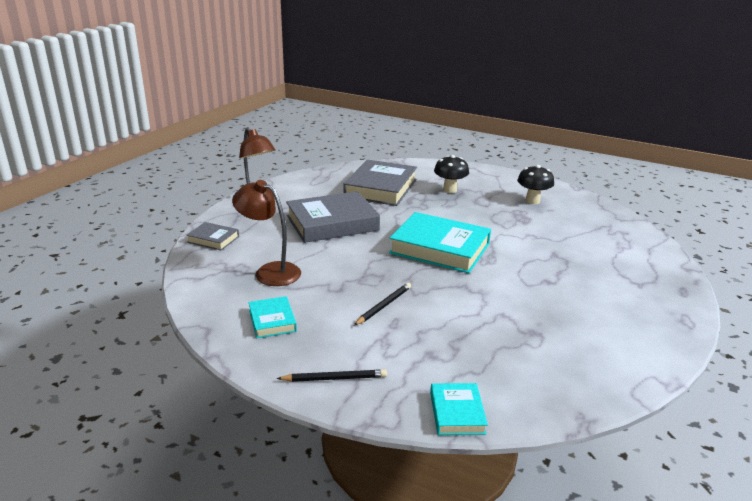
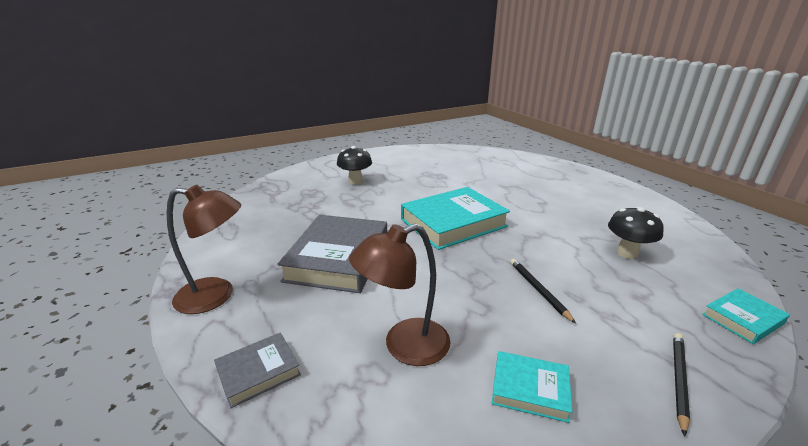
camera: 55 degrees left, 0 degrees up
(381, 188) = (304, 207): grey book -> none
(457, 413) = (742, 319): turquoise book -> turquoise book turned 60 degrees counterclockwise
(532, 201) = (416, 163): black mushroom -> black mushroom (627, 253)

